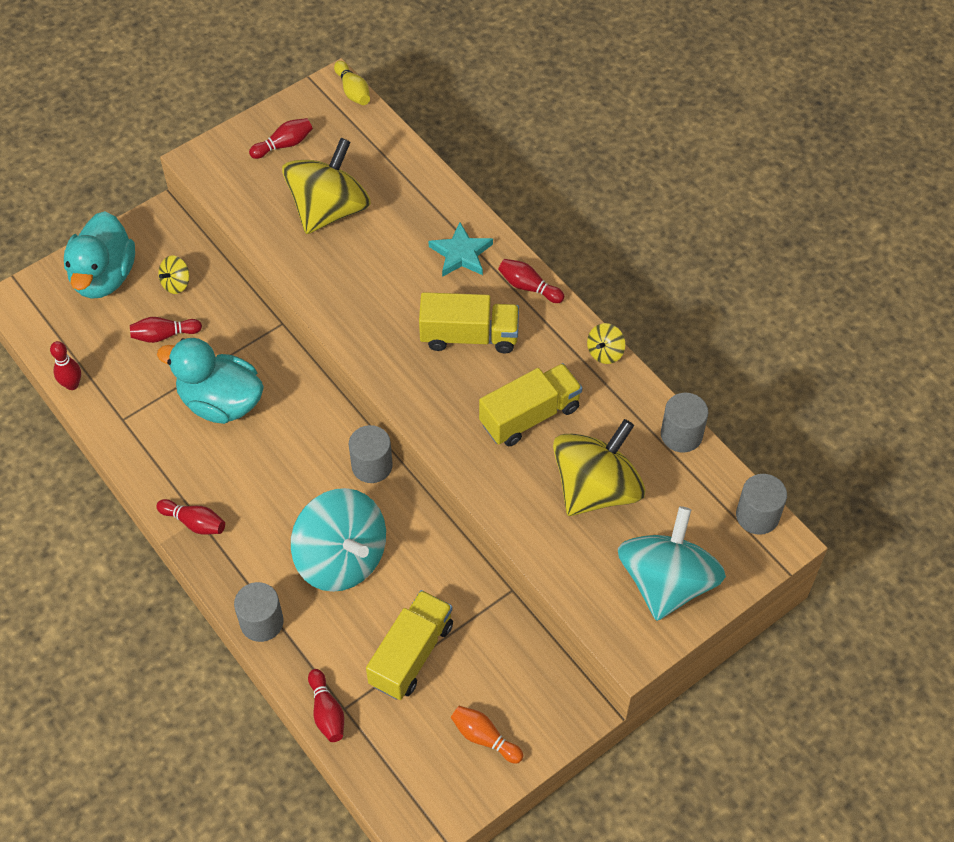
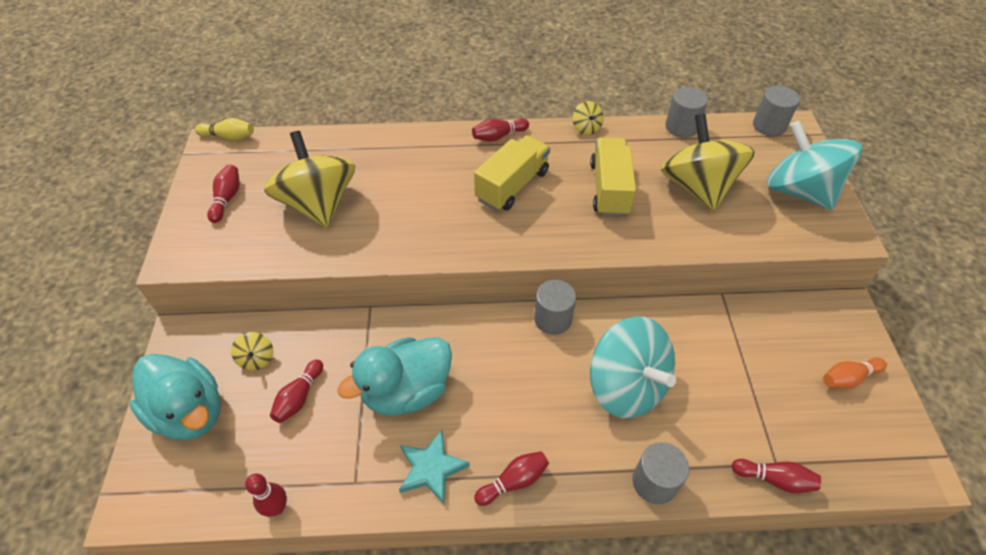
camera: 55 degrees left, 5 degrees down
(341, 558) = (626, 386): turquoise spinning top -> turquoise spinning top turned 60 degrees clockwise
(411, 654) = (746, 386): yellow truck -> none
(461, 254) = (436, 154): turquoise star -> turquoise star (431, 468)

